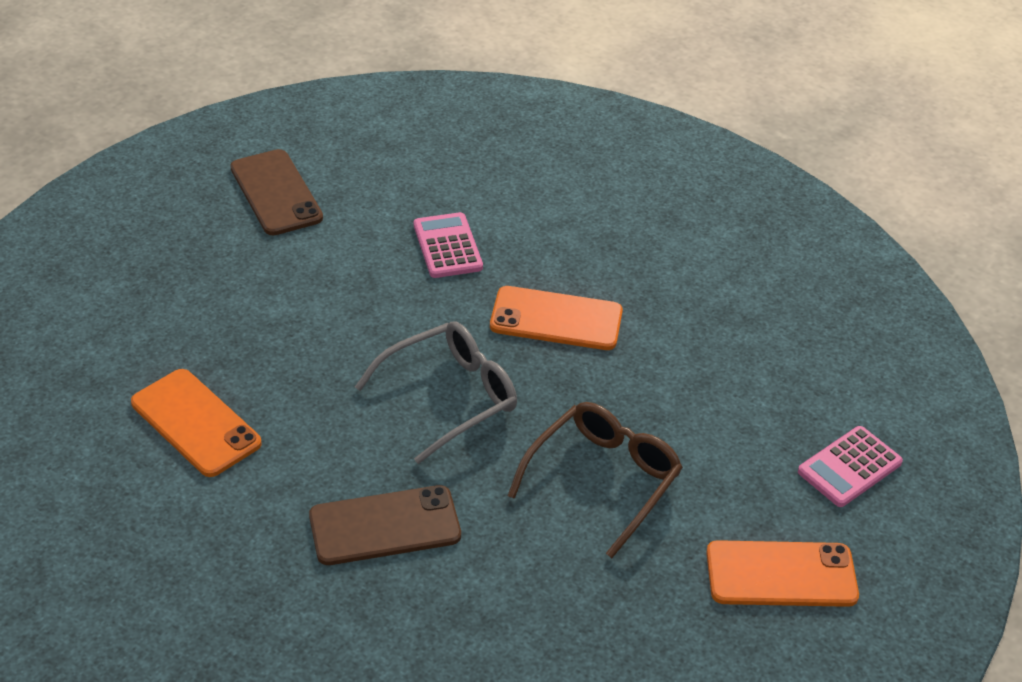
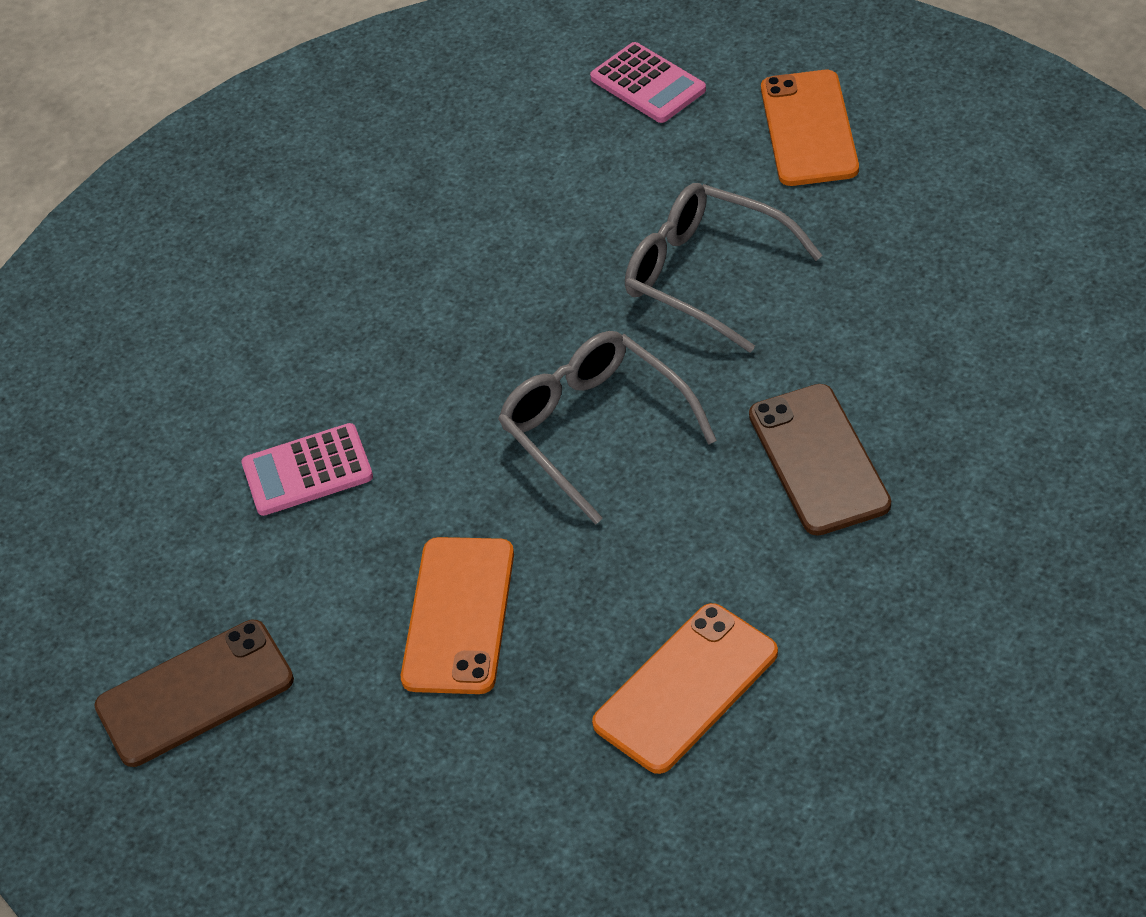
camera: 85 degrees left, 5 degrees up
(556, 319) = (442, 343): orange phone -> orange phone (459, 615)
(602, 481) = (707, 276): brown glasses -> grey glasses

